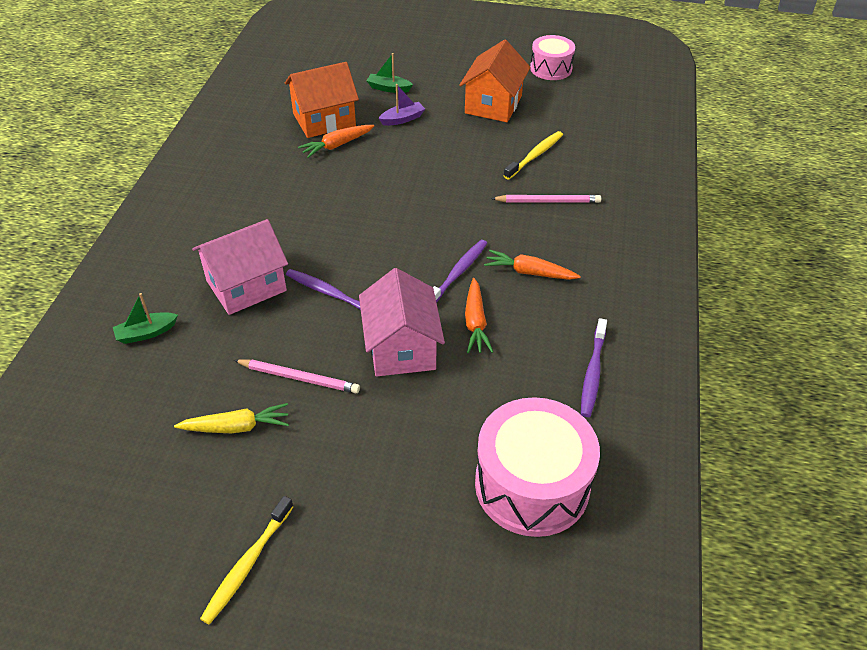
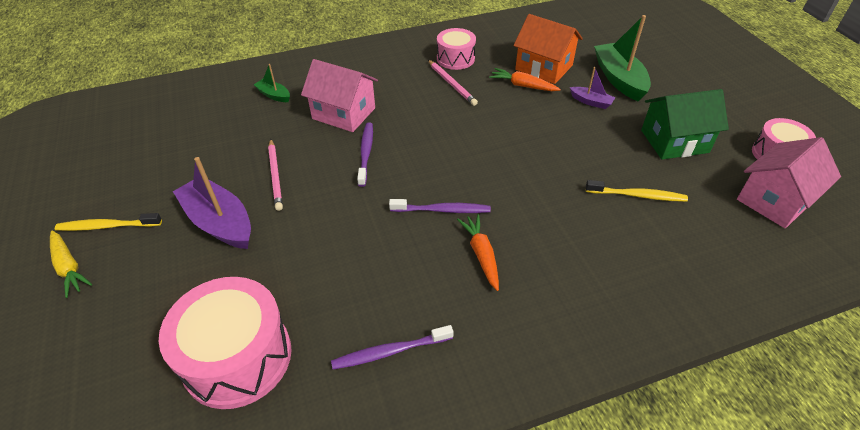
camera: 60 degrees right, 0 degrees up
(236, 427) = (217, 168): yellow carrot -> yellow carrot (69, 267)
(243, 167) = (455, 58): none -> pink drum
(333, 449) = (220, 222): none -> purple boat
(388, 88) = (619, 79): green boat -> green boat, size x1.98
(401, 348) = (337, 214): pink house -> pink house (774, 200)
(475, 322) = (394, 245): orange carrot -> none
(493, 104) = (674, 141): orange house -> green house
(548, 201) = (585, 229): pink pencil -> pink pencil (451, 84)

